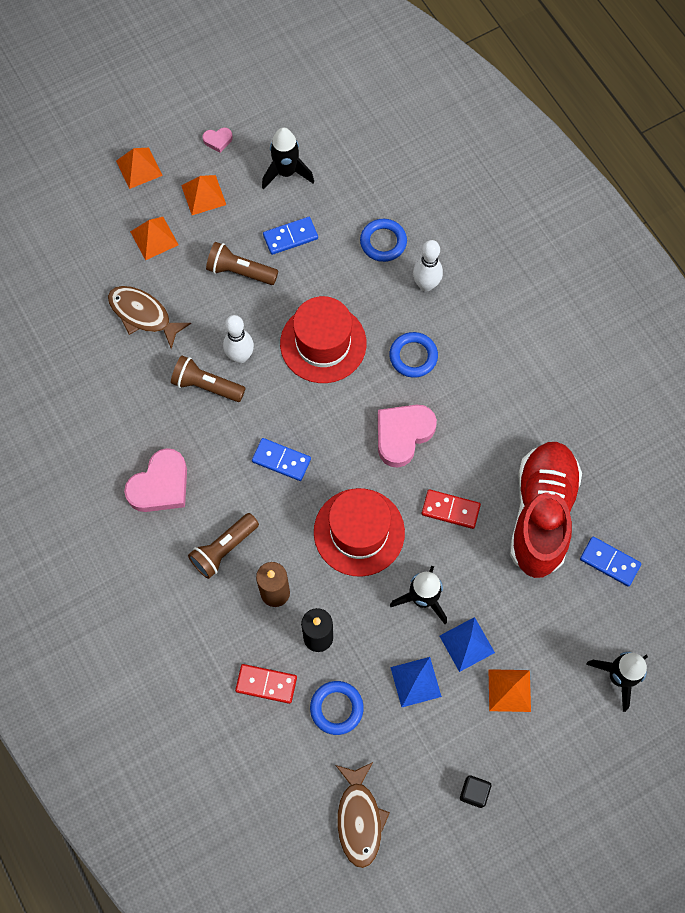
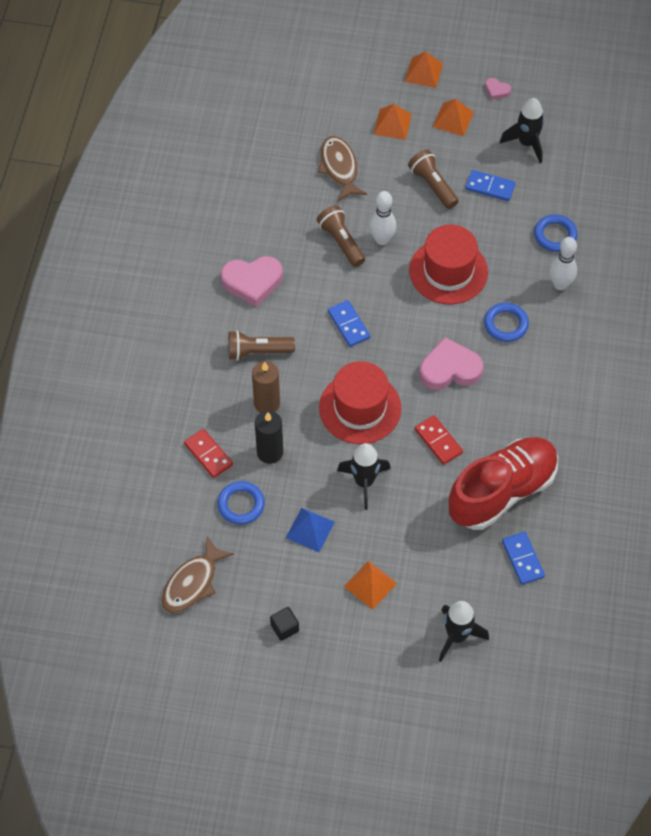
camera: 40 degrees right, 10 degrees down
(466, 644) = (368, 533): blue pyramid -> none

